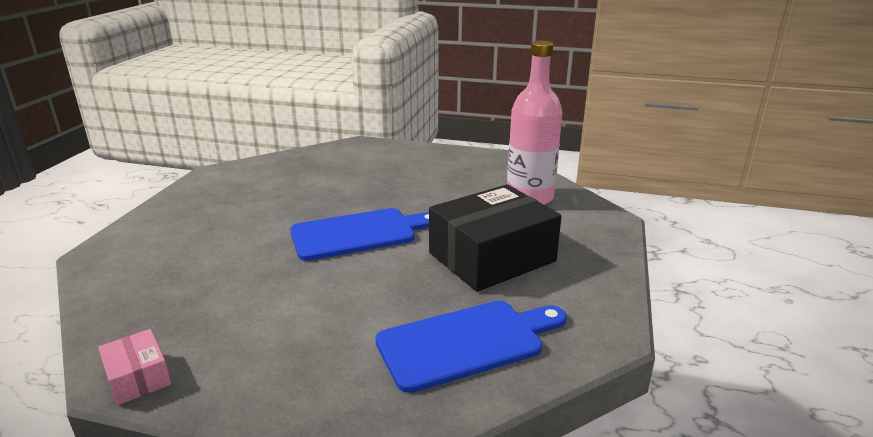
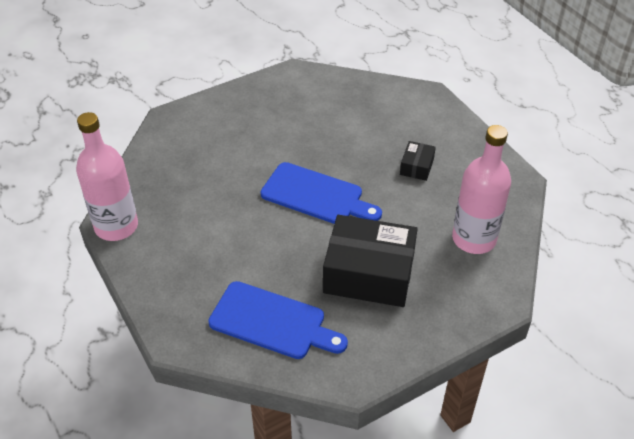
camera: 45 degrees right, 20 degrees up
(138, 377) = (116, 226): pink box -> pink bottle
(417, 181) = (417, 167): none -> black box

